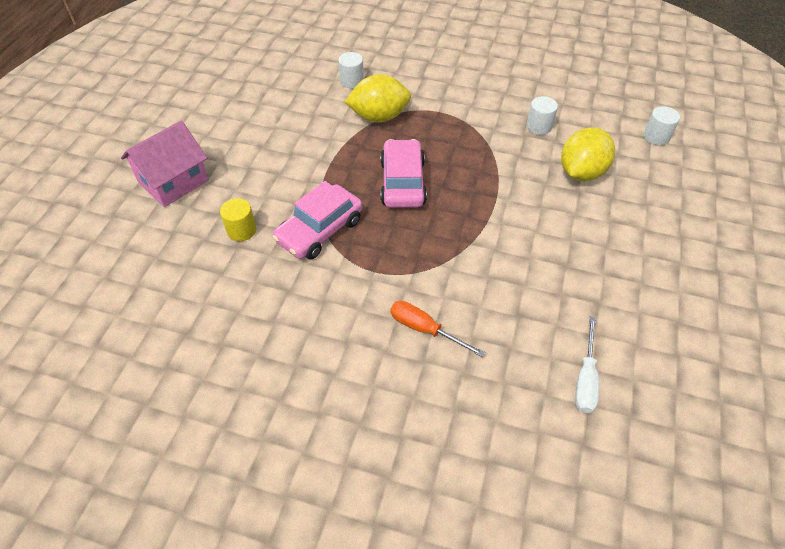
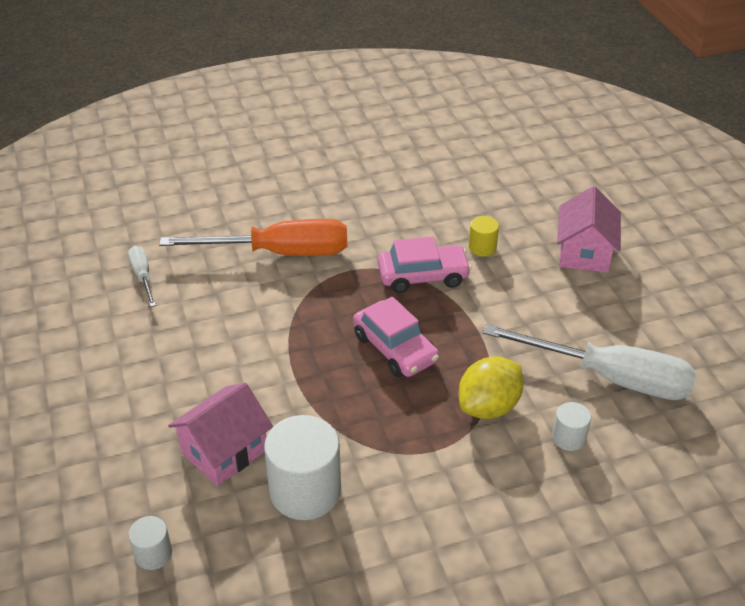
camera: 145 degrees right, 10 degrees down
(284, 97) = (610, 377): none -> white screwdriver
(320, 230) = (423, 276): pink car -> pink car turned 75 degrees clockwise
(424, 329) = (279, 253): orange screwdriver -> orange screwdriver, size x2.13
(539, 126) = (305, 491): white cylinder -> white cylinder, size x2.03
(581, 172) = (224, 451): yellow lemon -> pink house

